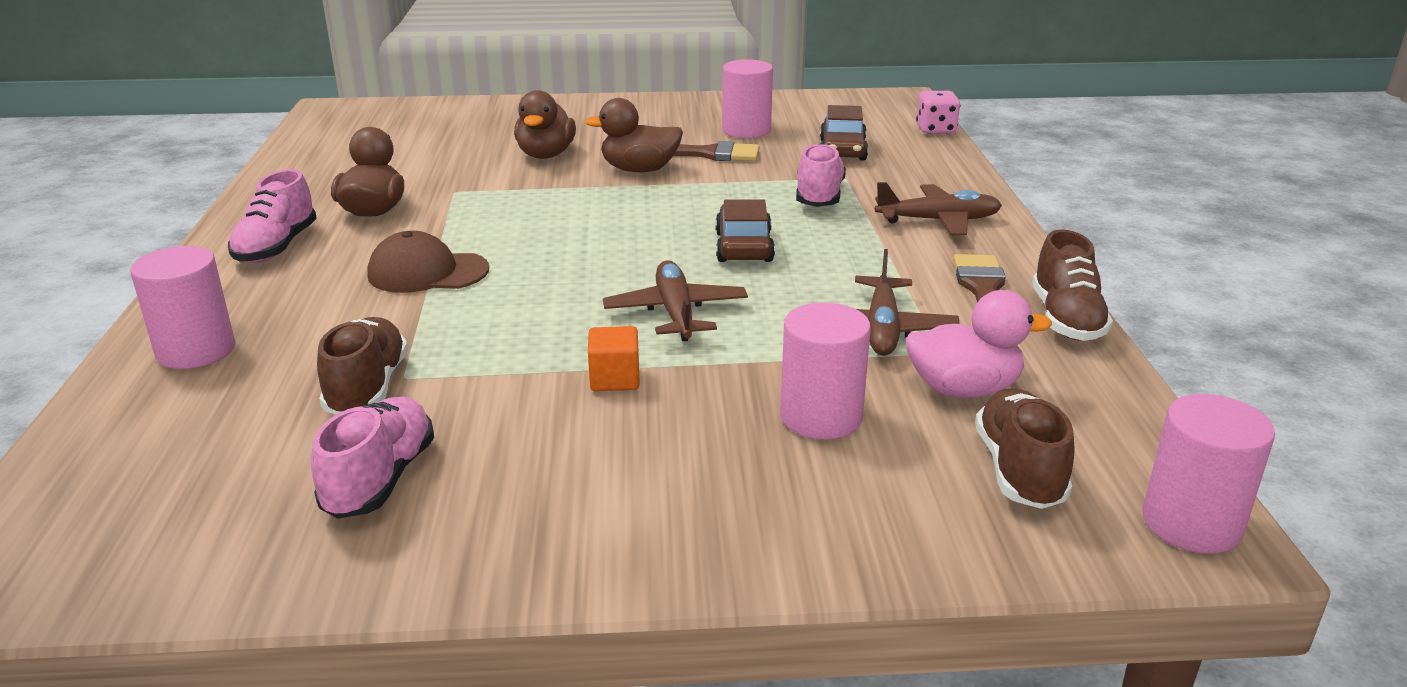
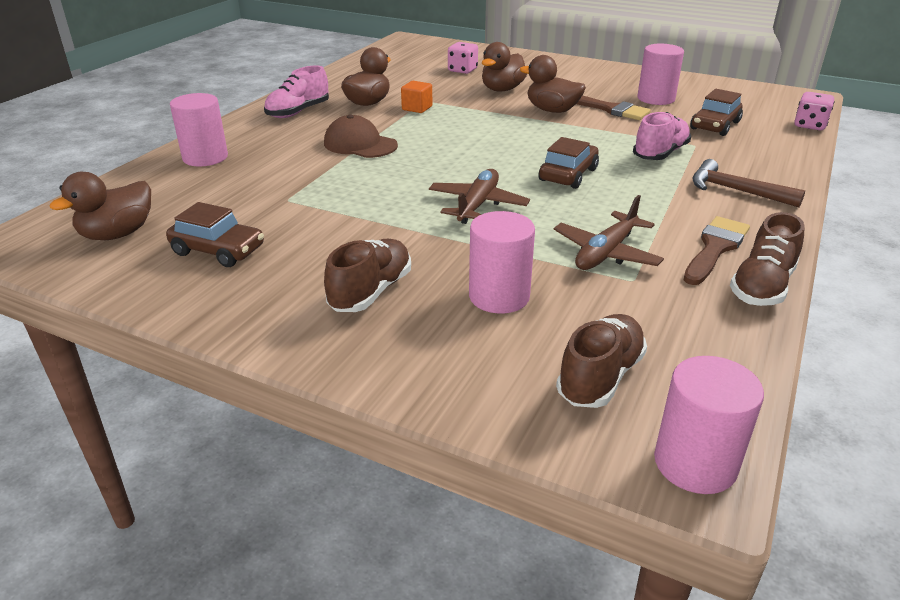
camera: 30 degrees right, 5 degrees up
(177, 507) = (117, 234): none -> brown duck
(367, 388) = (262, 200): brown shoe -> brown shoe (371, 292)
(380, 479) = (218, 250): pink shoe -> brown car
(463, 139) = (462, 70): none -> pink dice
(614, 379) = (397, 234): orange cube -> orange cube (417, 108)
(939, 221) = (736, 191): brown plane -> brown hammer
(964, 389) = (621, 310): pink duck -> none

